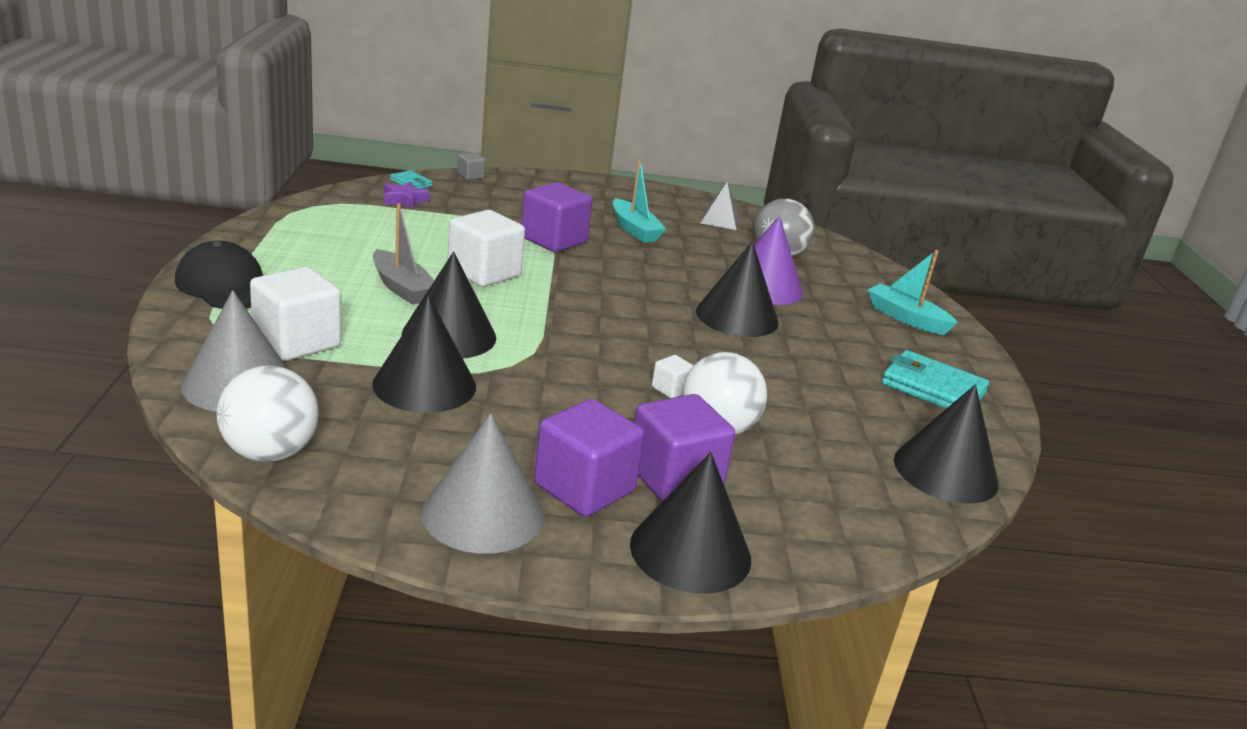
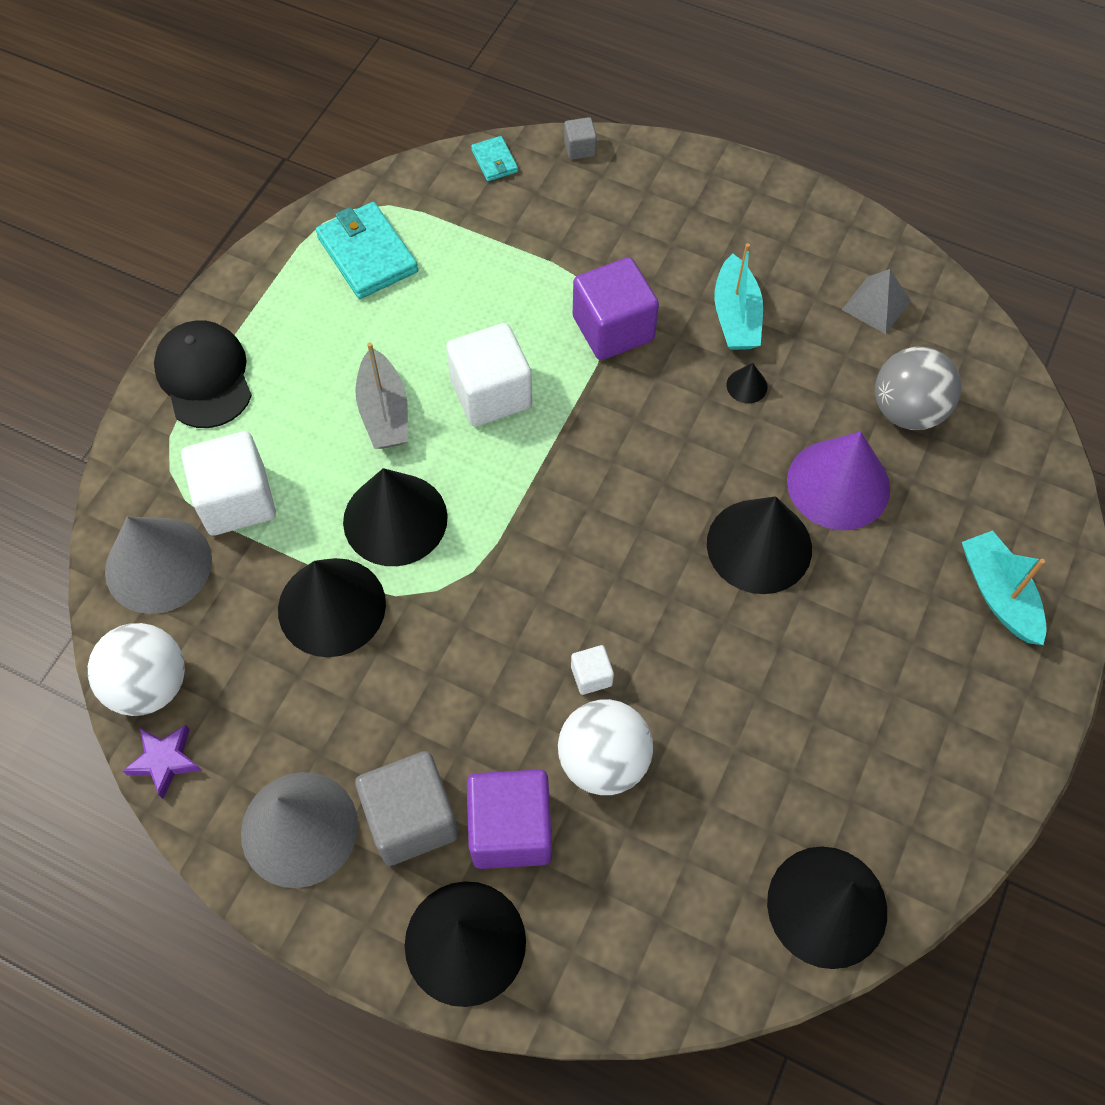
camera: 30 degrees right, 35 degrees up
(404, 200) = (468, 205): purple star -> purple star (165, 761)
(584, 488) = (411, 818): purple cube -> grey cube
(667, 255) = (747, 386): none -> black cone
(933, 388) = (926, 751): turquoise wallet -> turquoise wallet (367, 254)

